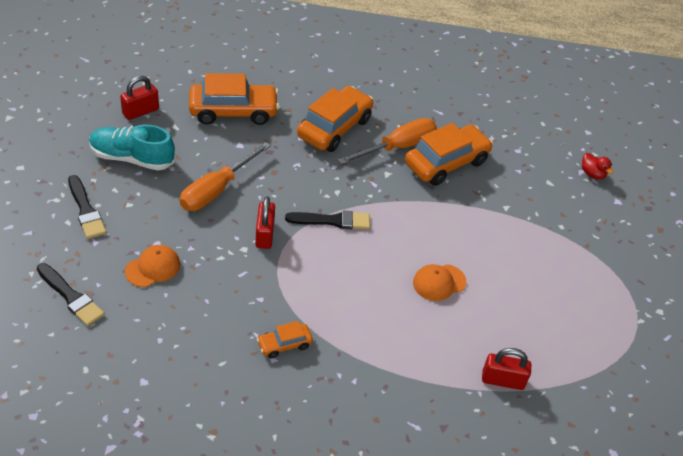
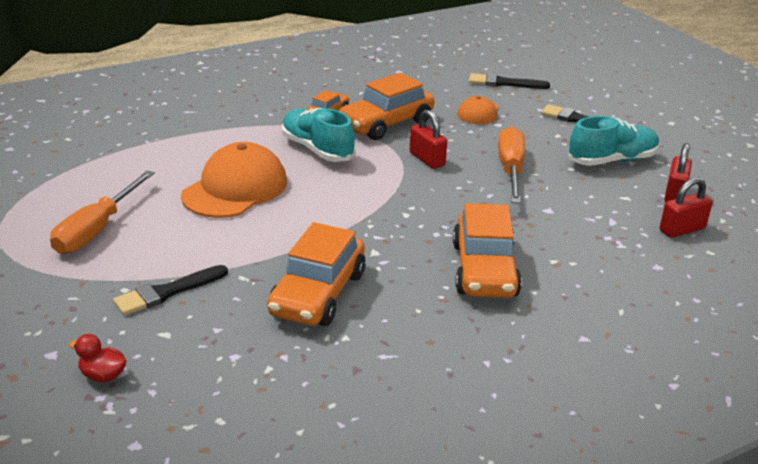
camera: 150 degrees right, 15 degrees down
(233, 111) = (602, 235): orange car -> orange car (386, 124)
(332, 221) = (382, 191): black brush -> black brush (167, 292)
(340, 295) = (317, 149): none -> turquoise shoe
(397, 147) = (392, 284): orange screwdriver -> orange screwdriver (97, 229)
(439, 282) = (235, 188): orange cap -> orange cap, size x1.86
(502, 380) = (130, 153): red padlock -> red padlock (682, 229)

